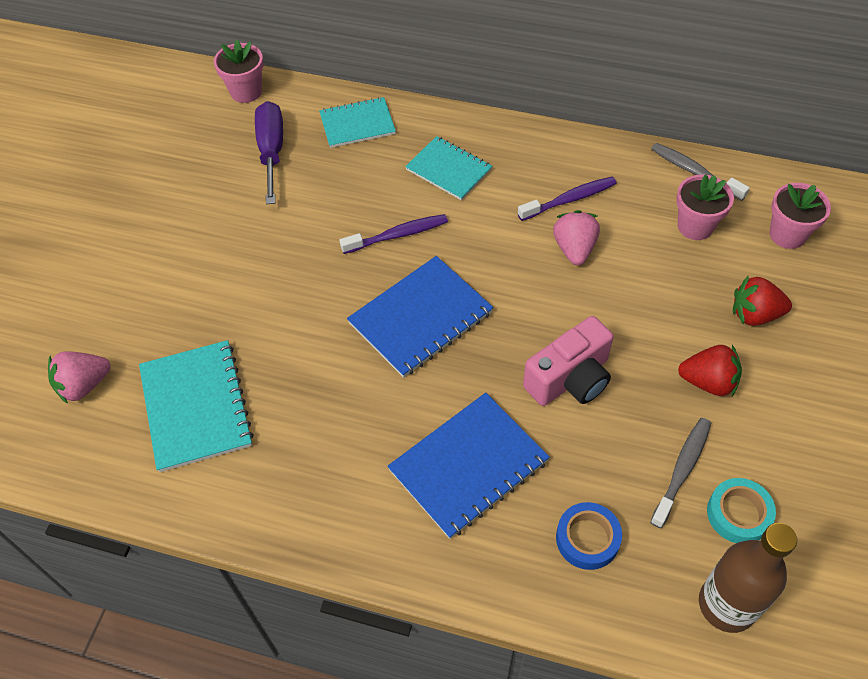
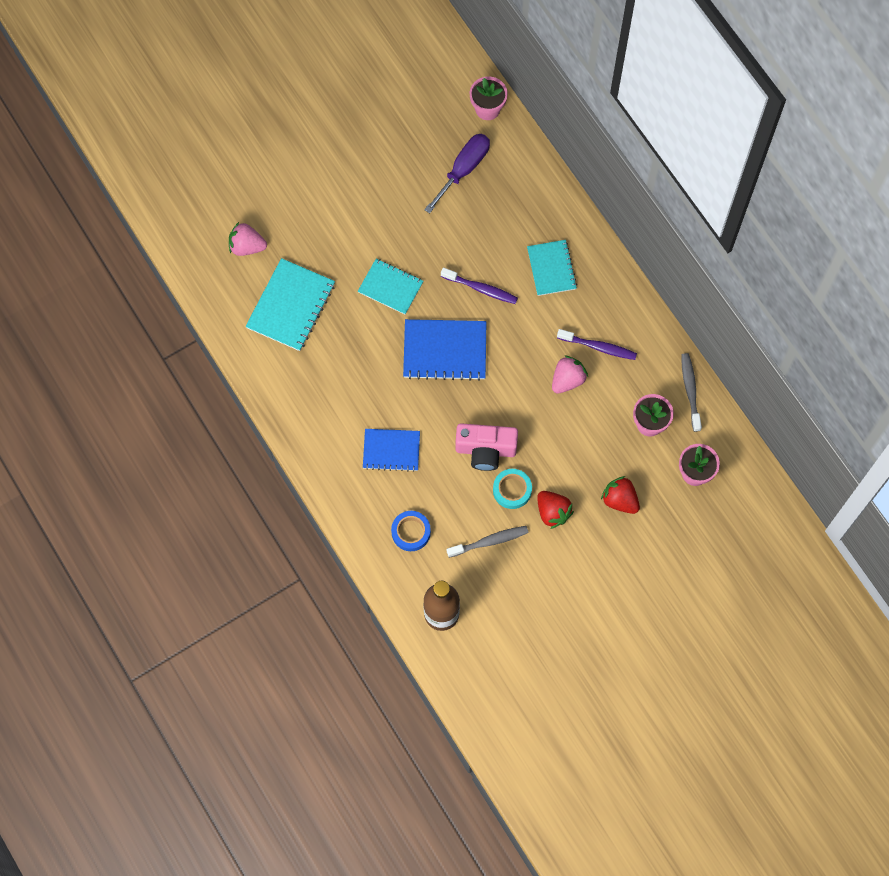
camera: 40 degrees right, 15 degrees up
(357, 124) = (530, 190): turquoise notebook -> turquoise notebook (390, 287)
(468, 466) = (391, 450): blue notebook -> blue notebook, size x0.66
(738, 514) = (492, 583): turquoise tape -> turquoise tape (512, 490)

